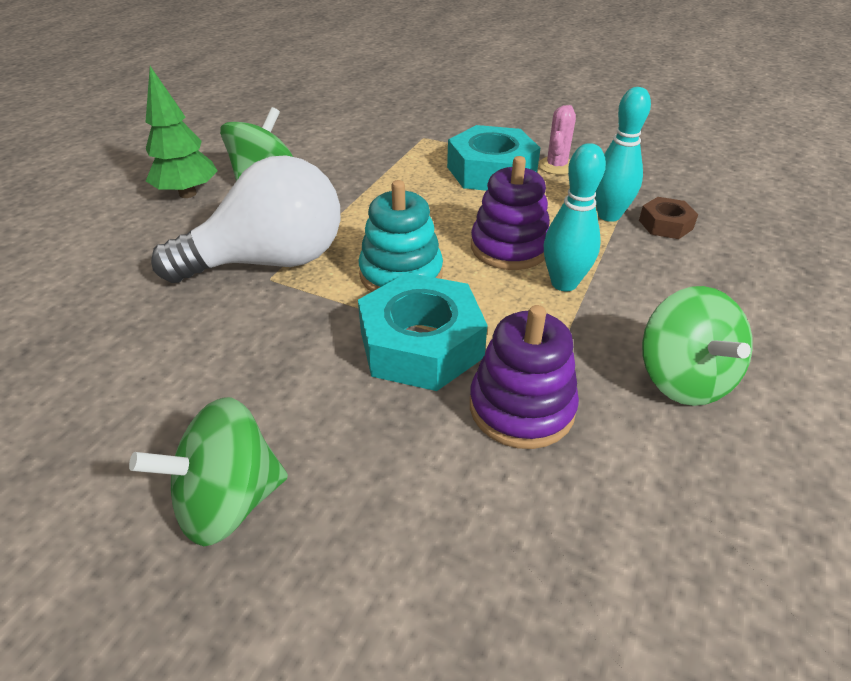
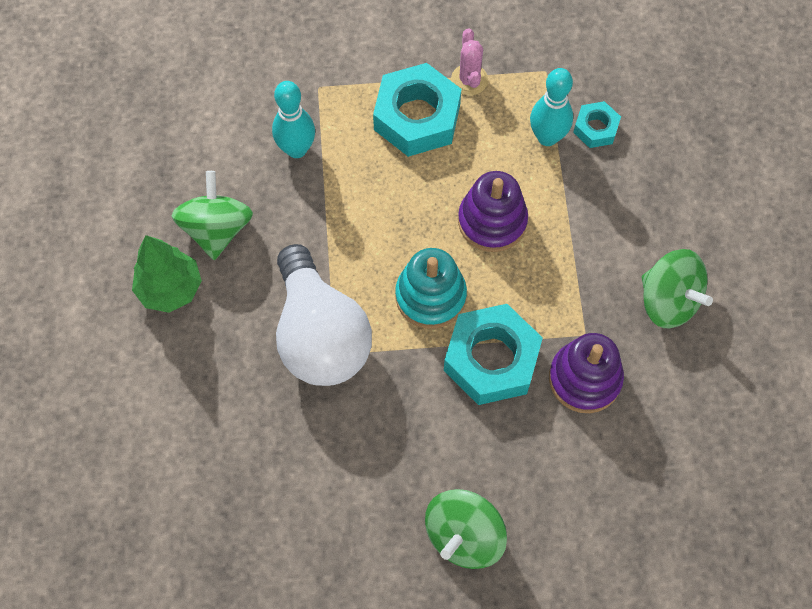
camera: 30 degrees left, 25 degrees up
(270, 261) = (320, 335): white light bulb -> white light bulb turned 120 degrees clockwise
(564, 283) = (553, 244): turquoise bowling pin -> turquoise bowling pin (296, 149)
(665, 225) = (595, 128): brown nut -> turquoise nut

